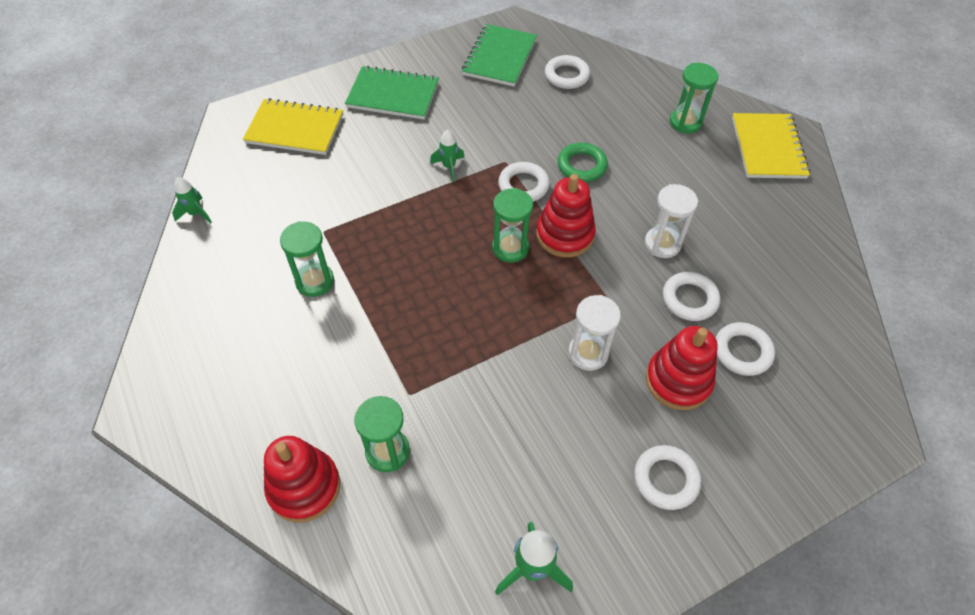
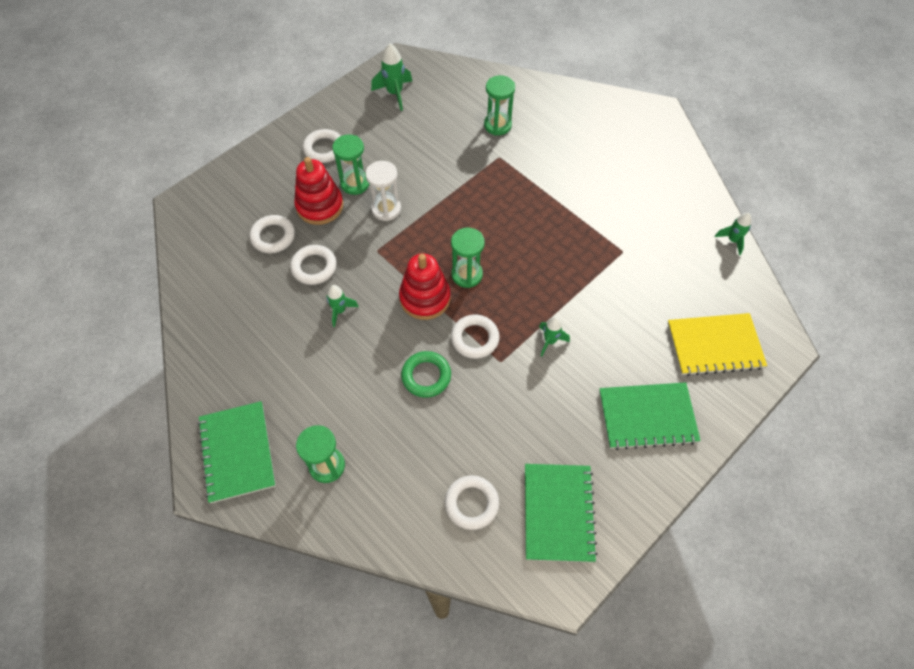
camera: 165 degrees right, 5 degrees up
(304, 487) = (536, 99): red stacking toy -> none
(315, 281) = (604, 211): green hourglass -> green hourglass (355, 183)
(662, 244) = (340, 310): white hourglass -> green rocket
(767, 148) = (237, 452): yellow notebook -> green notebook

